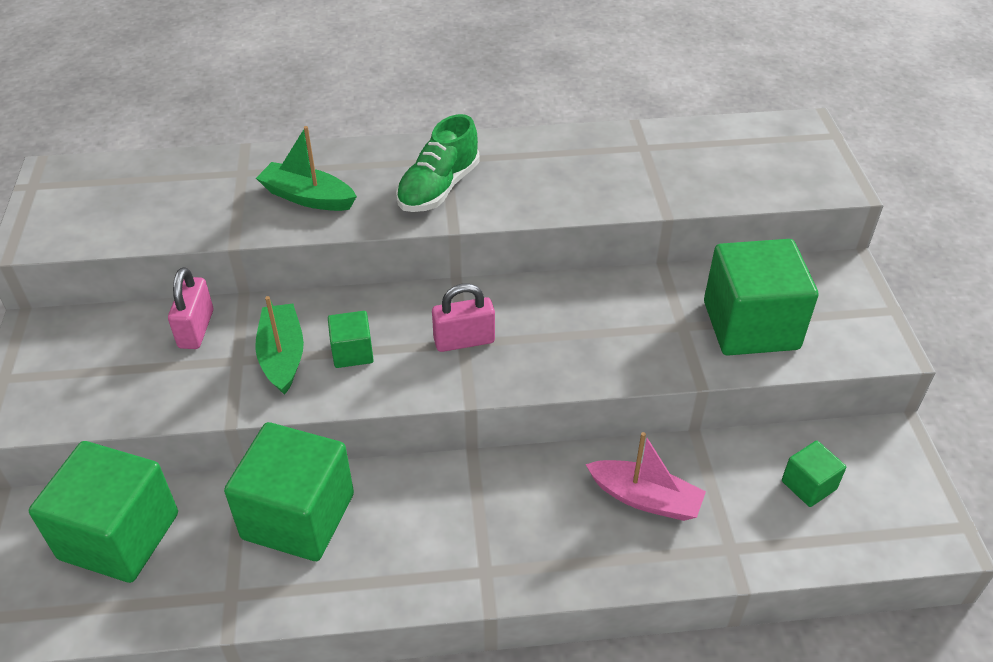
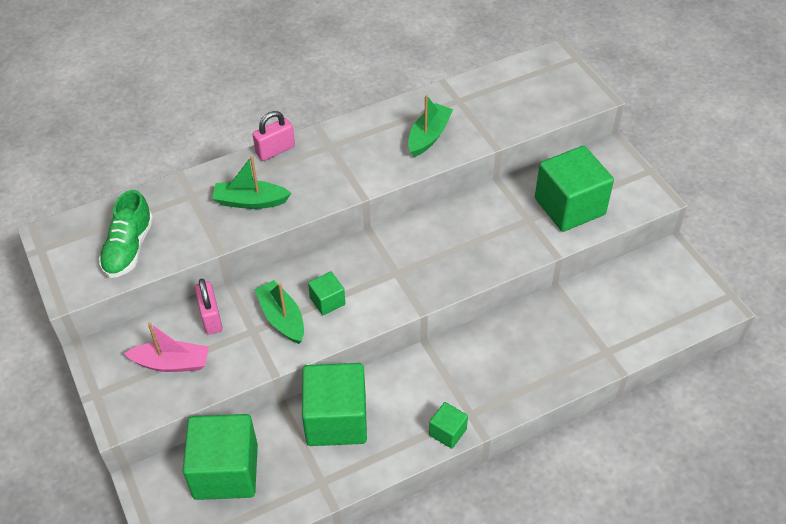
camera: 20 degrees left, 5 degrees up
(438, 188) = (337, 169): green shoe -> green shoe (129, 248)
(464, 341) = (396, 271): pink padlock -> pink padlock (275, 150)
(581, 179) = (429, 136): none -> green boat
(645, 498) = (544, 337): pink boat -> pink boat (172, 363)
(808, 485) = (635, 298): green cube -> green cube (447, 432)

